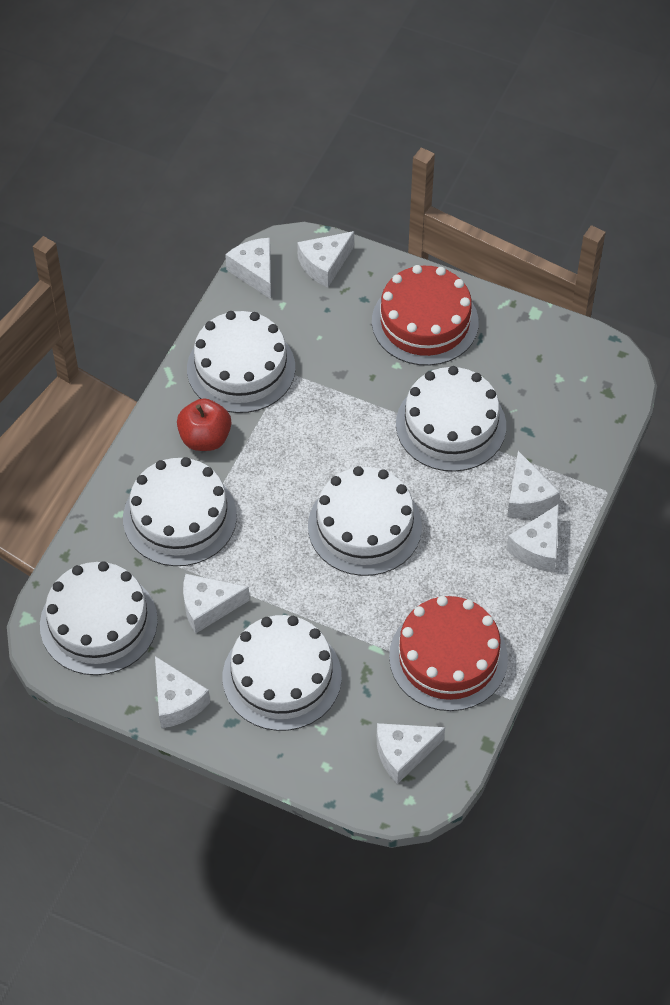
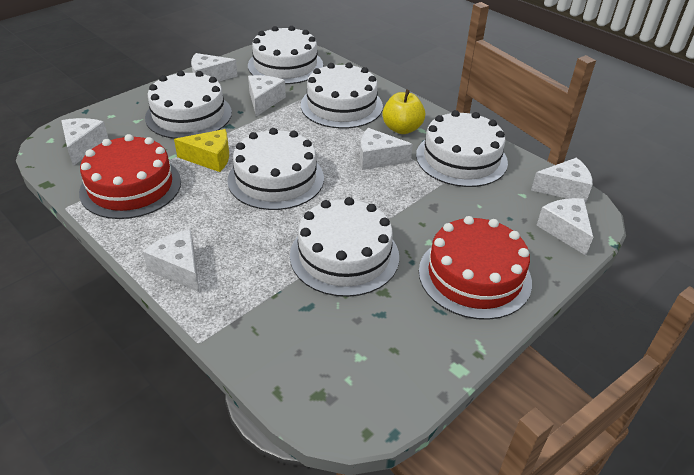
camera: 110 degrees right, 15 degrees down
(205, 438) = (402, 129): red apple -> yellow apple
(360, 606) = (210, 158): none -> yellow cheese
(527, 497) = (234, 280): white cheese -> white cheese (378, 158)

